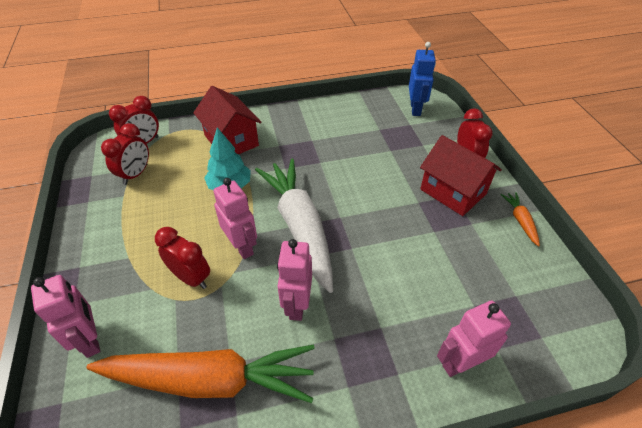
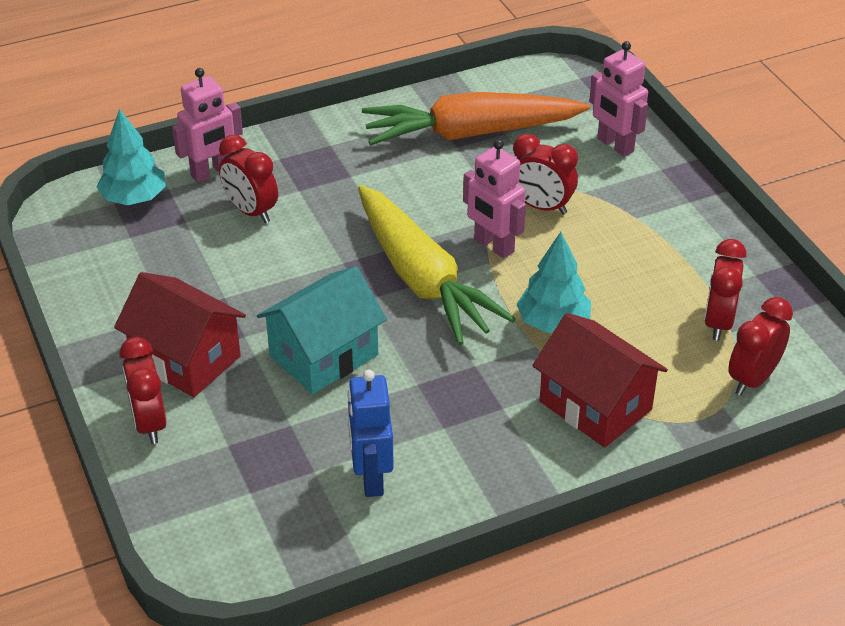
camera: 170 degrees right, 5 degrees down
(297, 305) = (400, 197): pink robot -> none
(300, 227) = (422, 279): white carrot -> yellow carrot
(370, 184) = (324, 355): none -> turquoise house
(415, 109) = (235, 536): blue robot -> blue robot (371, 478)
(421, 308) = (251, 211): none -> red clock
(520, 221) = (90, 326): orange carrot -> none
(525, 339) = (134, 198): none -> turquoise tree

